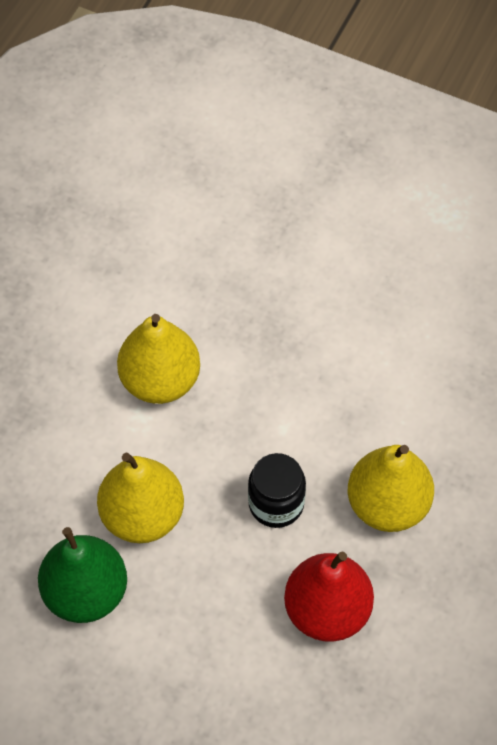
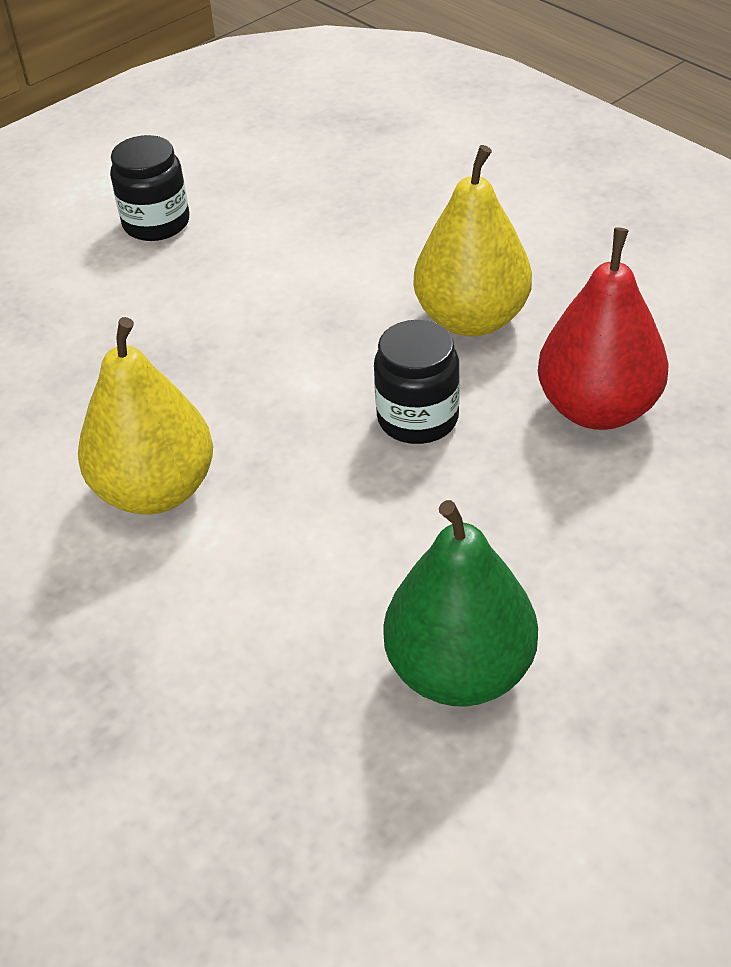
camera: 65 degrees left, 15 degrees down
(142, 515) = (362, 566): yellow pear -> none
(409, 263) = (156, 223): none -> black jar

